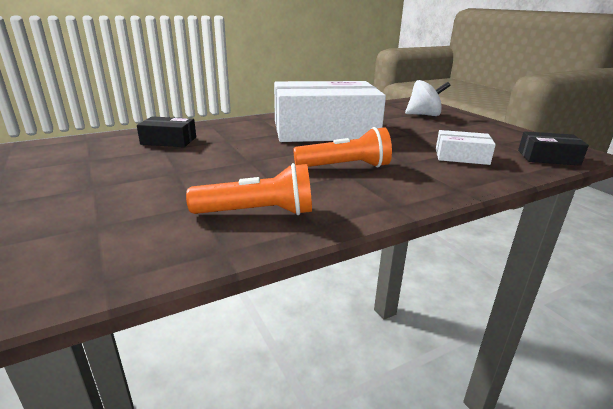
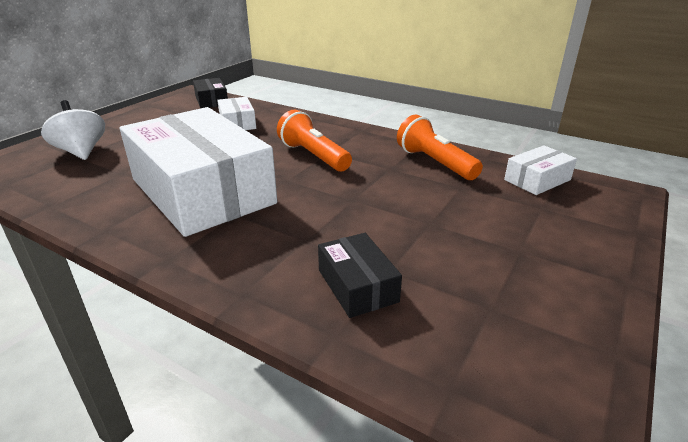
camera: 120 degrees left, 5 degrees up
(128, 255) = (537, 180): none -> white box

